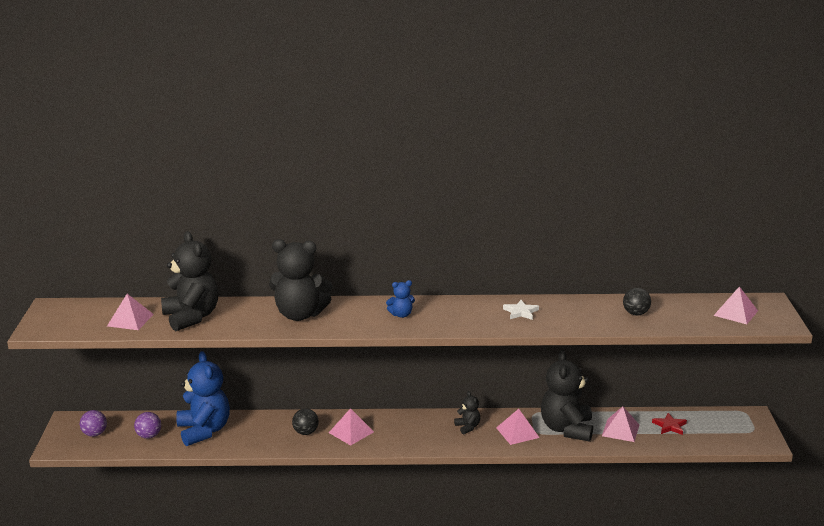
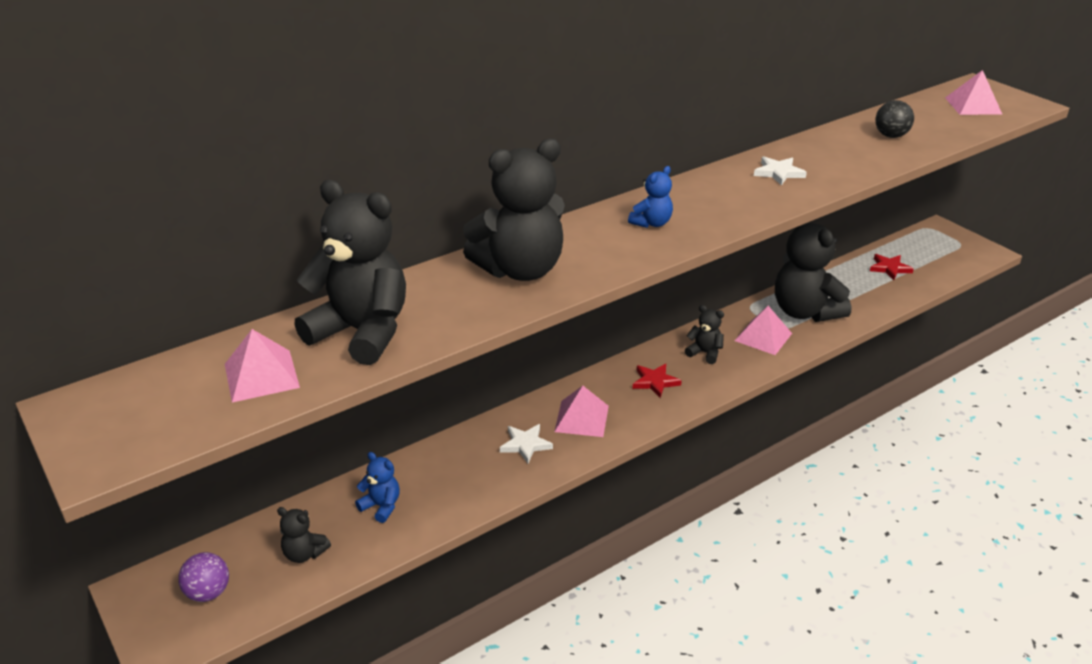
camera: 35 degrees left, 10 degrees up
(149, 436) = (304, 553): purple ball -> black teddy bear
(204, 431) = (381, 506): blue teddy bear -> blue teddy bear, size x0.46
(306, 432) = (525, 444): black ball -> white star
(416, 430) = (655, 382): none -> red star
(620, 430) = (854, 291): pink pyramid -> none

